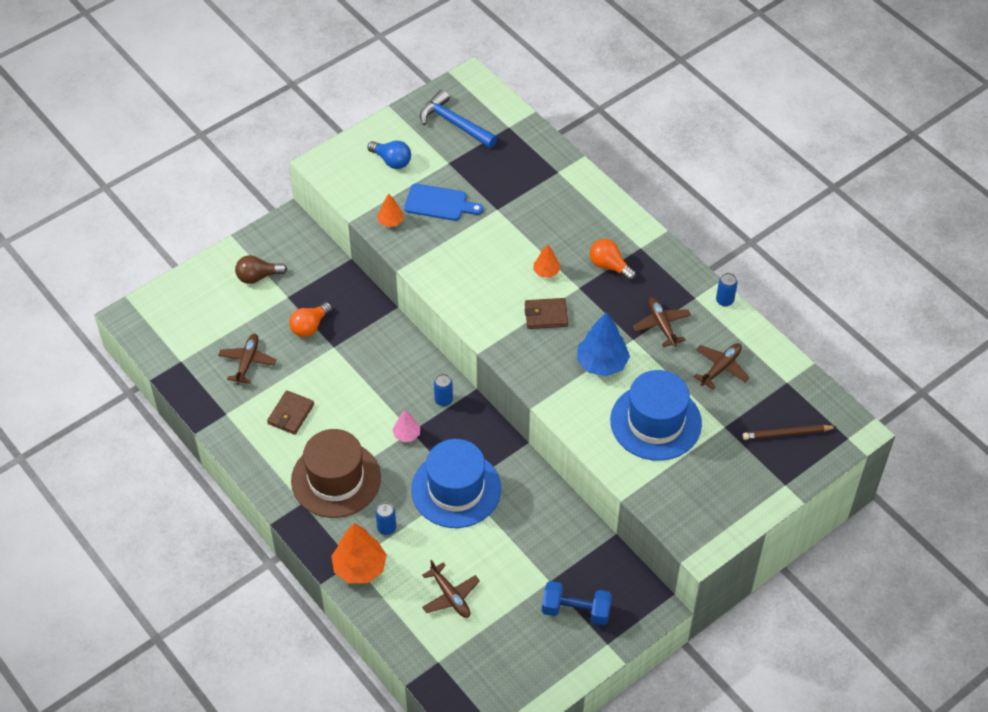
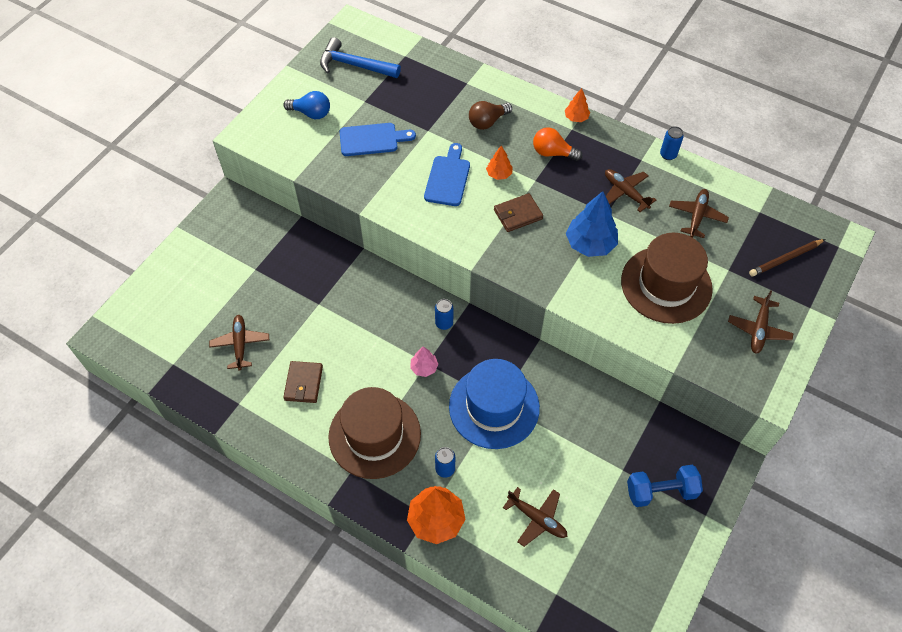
camera: 20 degrees left, 5 degrees up
(258, 277) = (219, 258): brown light bulb -> brown light bulb (487, 122)
(310, 326) = (288, 291): orange light bulb -> none
(390, 221) = (334, 169): orange tree -> orange tree (576, 118)
(495, 261) = (448, 178): none -> blue cutting board
(655, 422) = (666, 284): blue hat -> brown hat
(722, 489) = (758, 330): none -> brown plane

